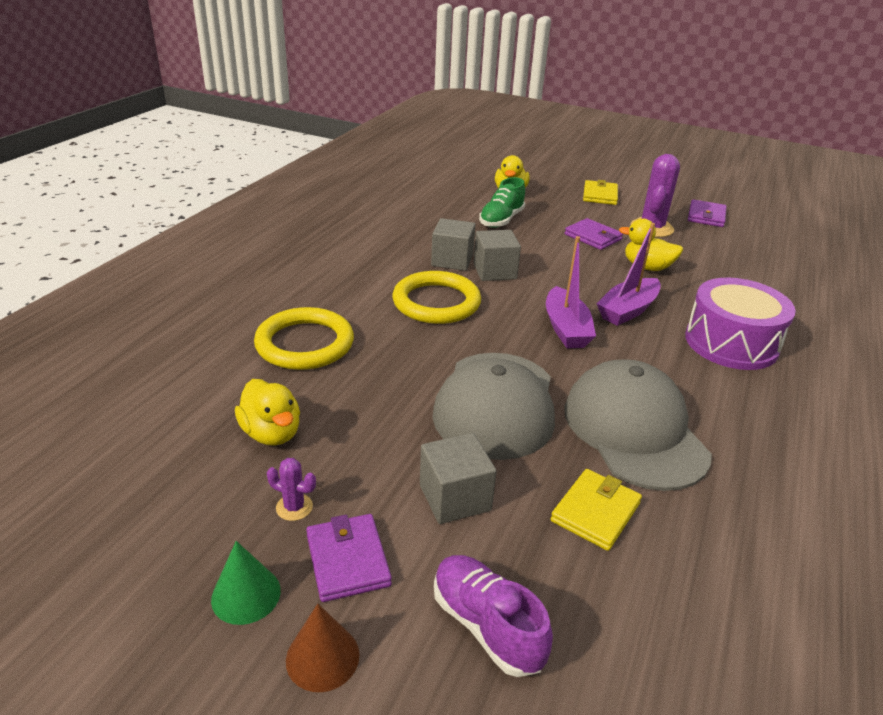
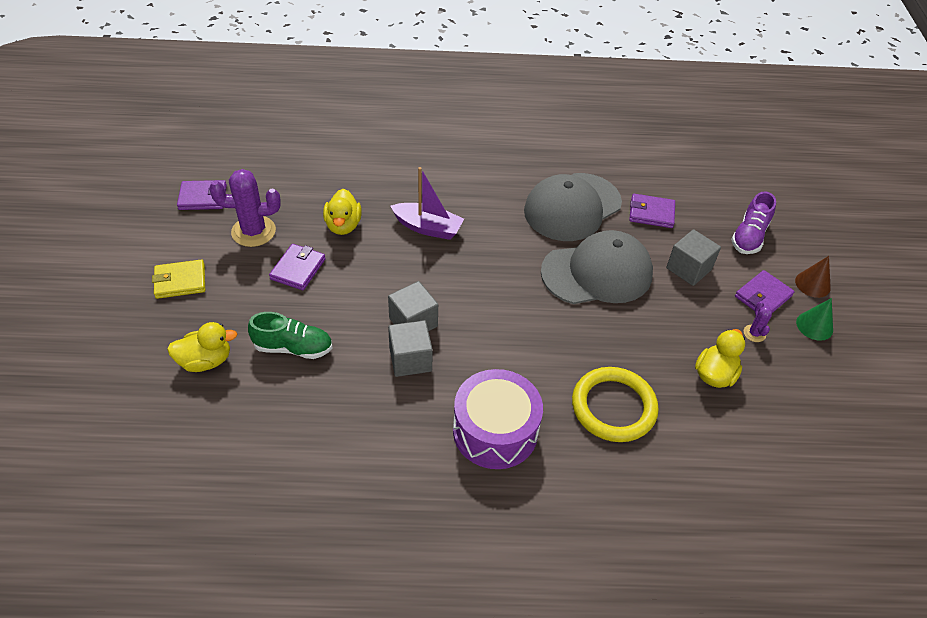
camera: 115 degrees left, 15 degrees up
(436, 302) = (494, 345): yellow ring -> none
(566, 329) = (479, 257): purple boat -> none
(595, 512) = (651, 213): yellow wallet -> purple wallet
(731, 343) = (439, 172): purple drum -> purple drum (495, 431)

